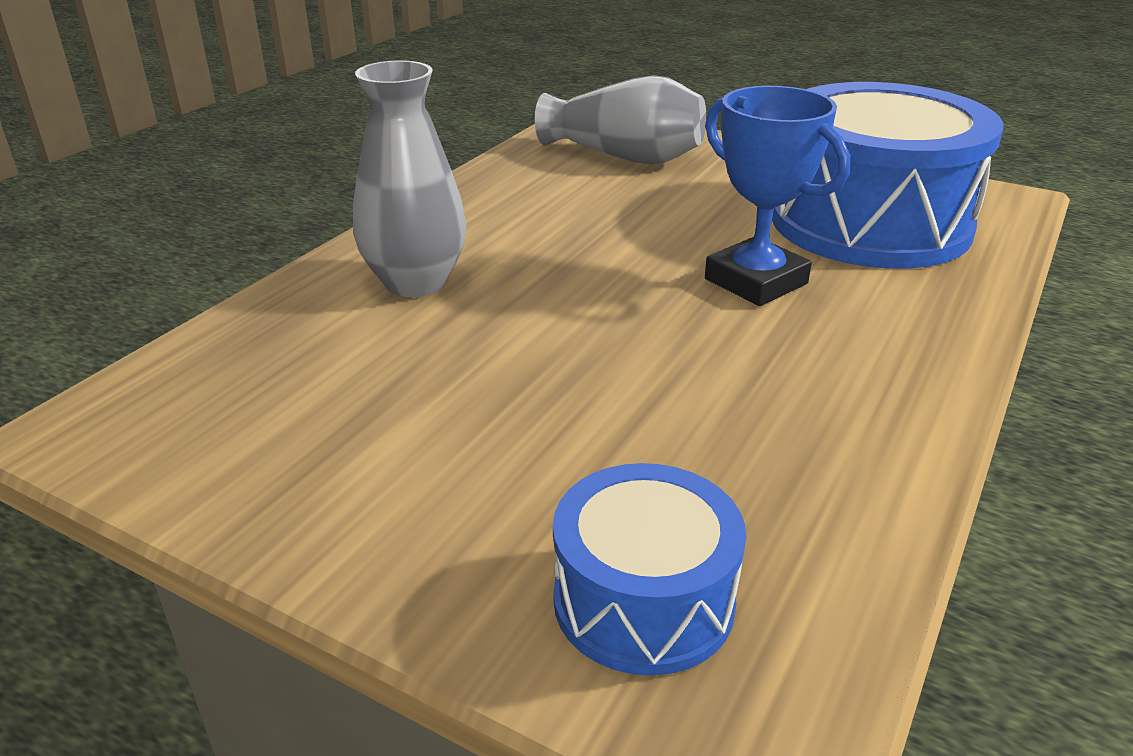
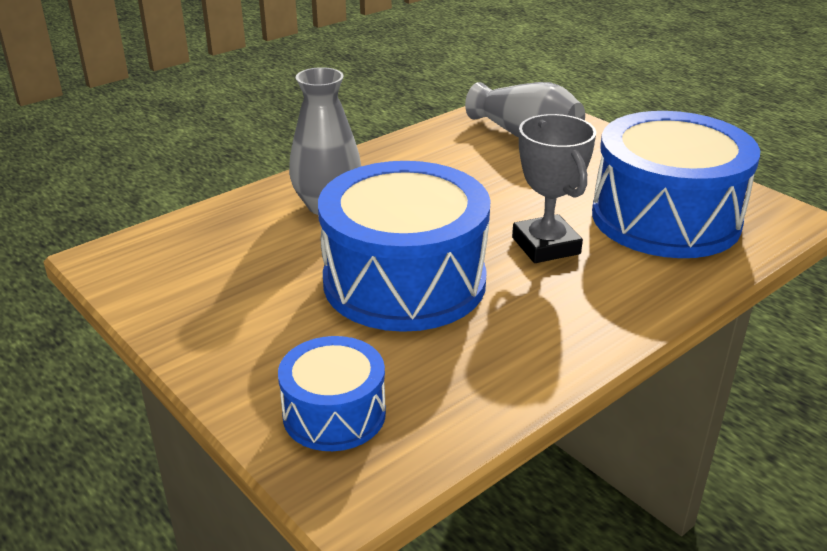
camera: 20 degrees right, 0 degrees up
(602, 365) = (404, 281): none -> blue drum
(755, 281) = (545, 246): blue trophy -> grey trophy

